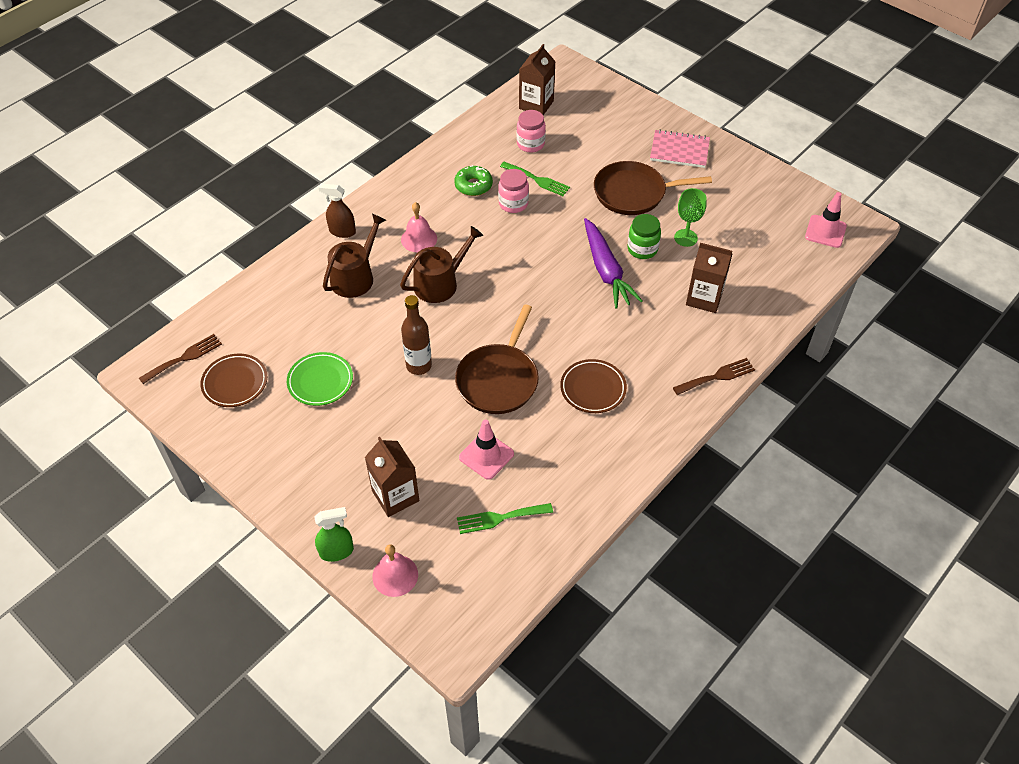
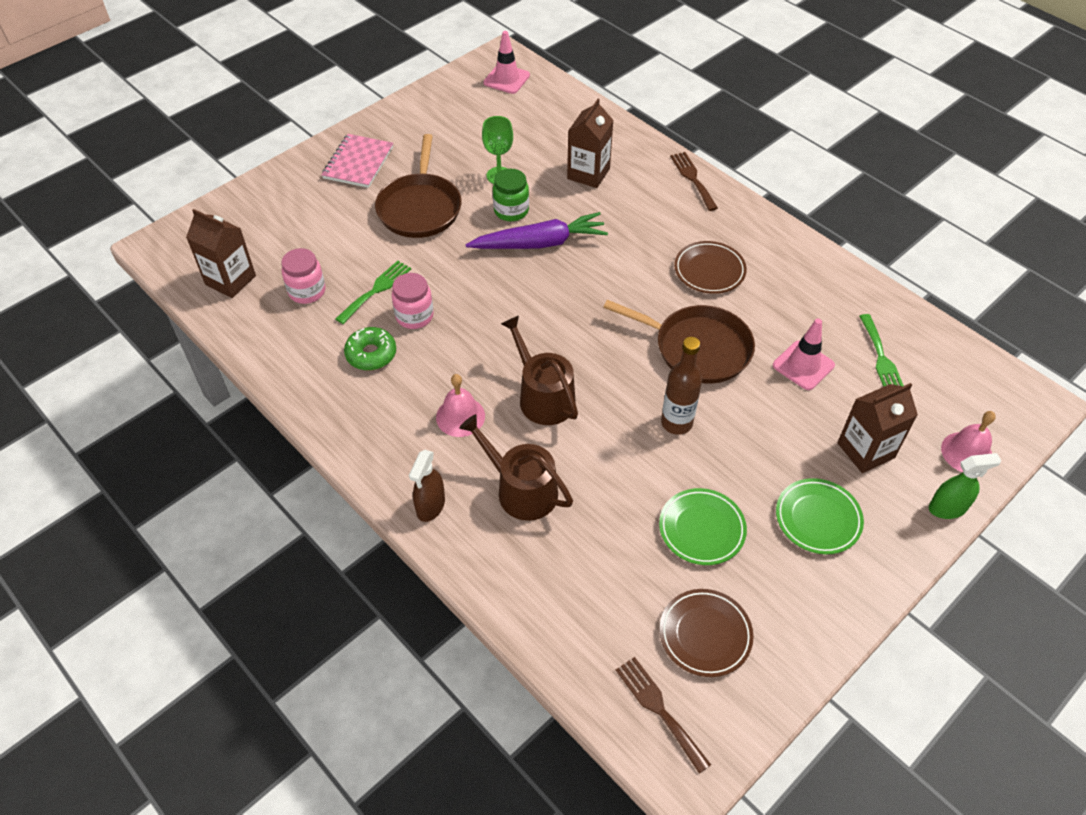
camera: 85 degrees left, 0 degrees up
(328, 456) = (818, 519): none -> green plate
(337, 551) = (947, 508): green spray bottle -> green spray bottle turned 90 degrees clockwise

